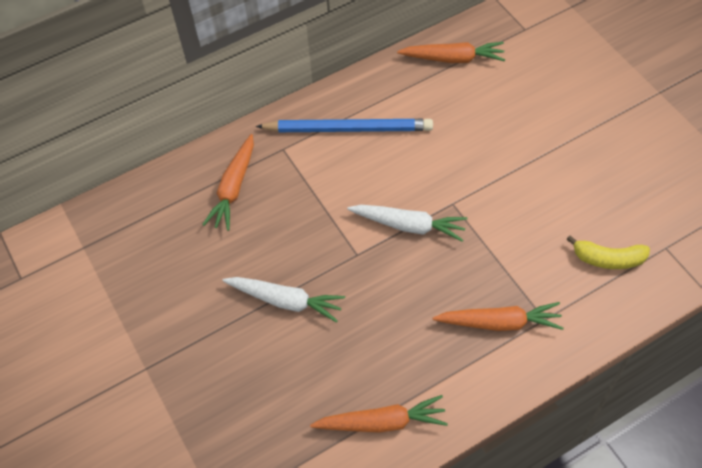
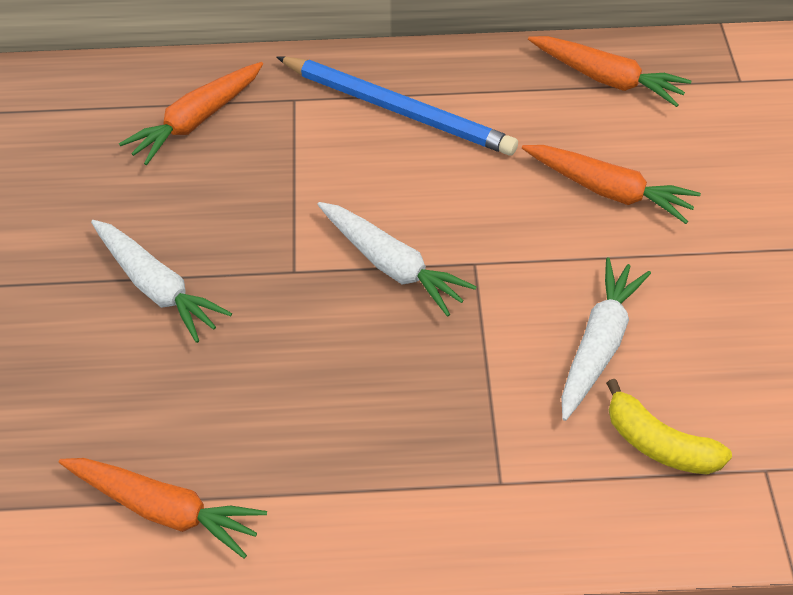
camera: 25 degrees right, 5 degrees down
(500, 322) = (429, 455): orange carrot -> orange carrot (608, 190)
(545, 219) = (598, 344): none -> white carrot

